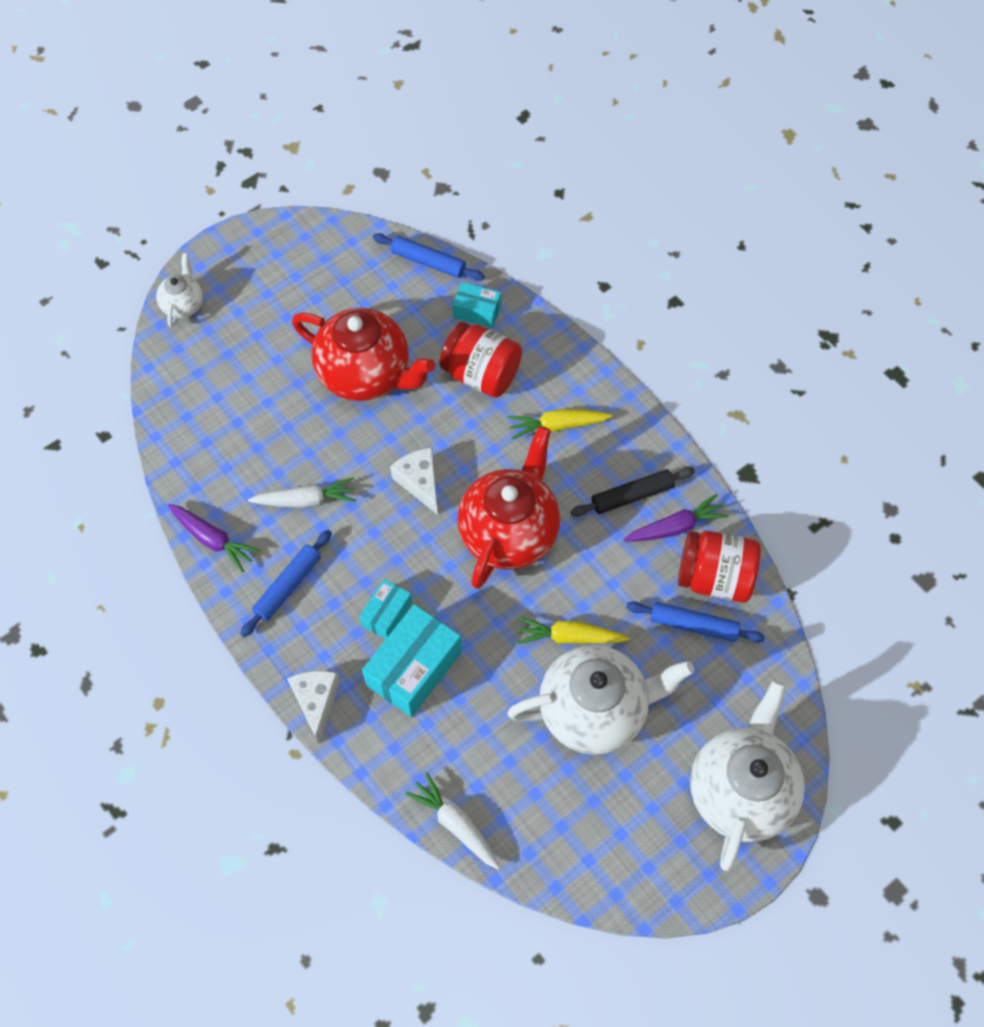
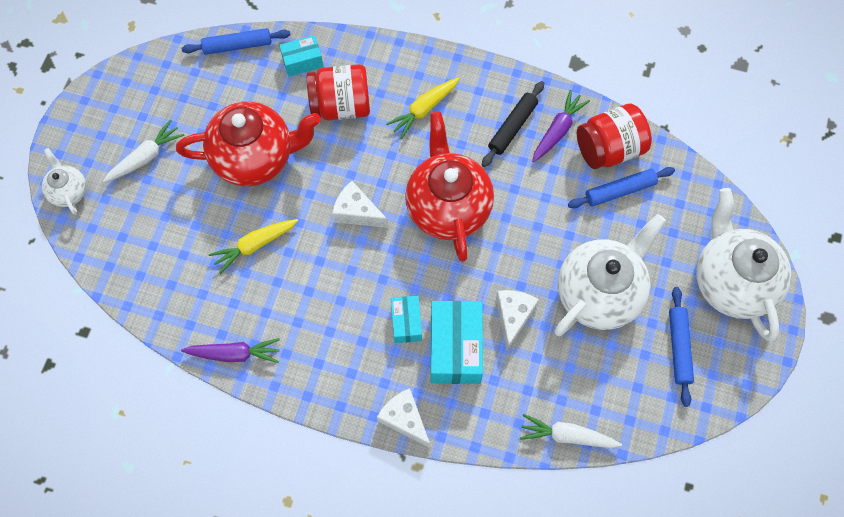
camera: 35 degrees left, 5 degrees up
(288, 586) = (318, 350): blue rolling pin -> blue rolling pin (679, 347)
(306, 500) = (282, 279): white carrot -> white carrot (146, 157)
(491, 676) = (513, 317): none -> white cheese
(569, 637) = (544, 253): yellow carrot -> yellow carrot (255, 245)

